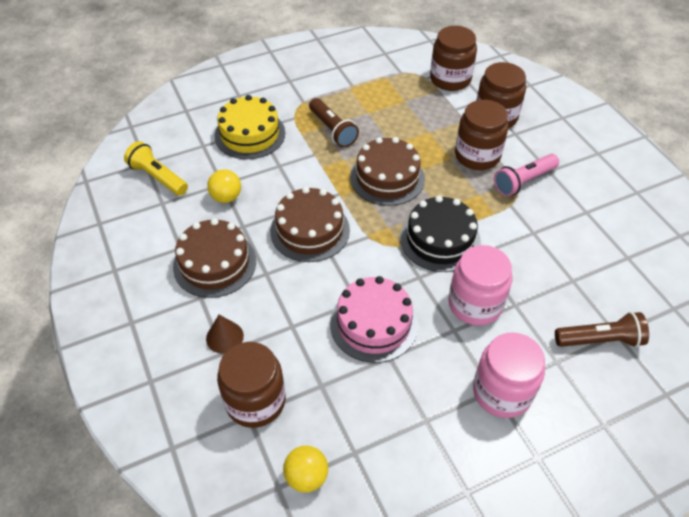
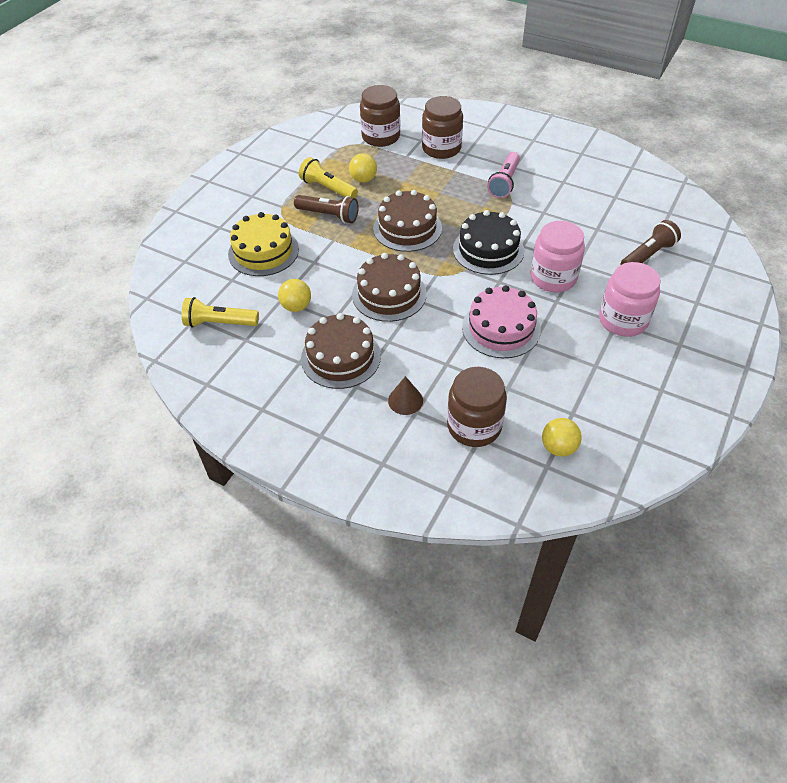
camera: 35 degrees left, 0 degrees up
(356, 105) = (328, 188): none -> yellow flashlight
(395, 112) = (363, 179): none -> yellow ball
(477, 156) = (455, 181): brown jar -> none

